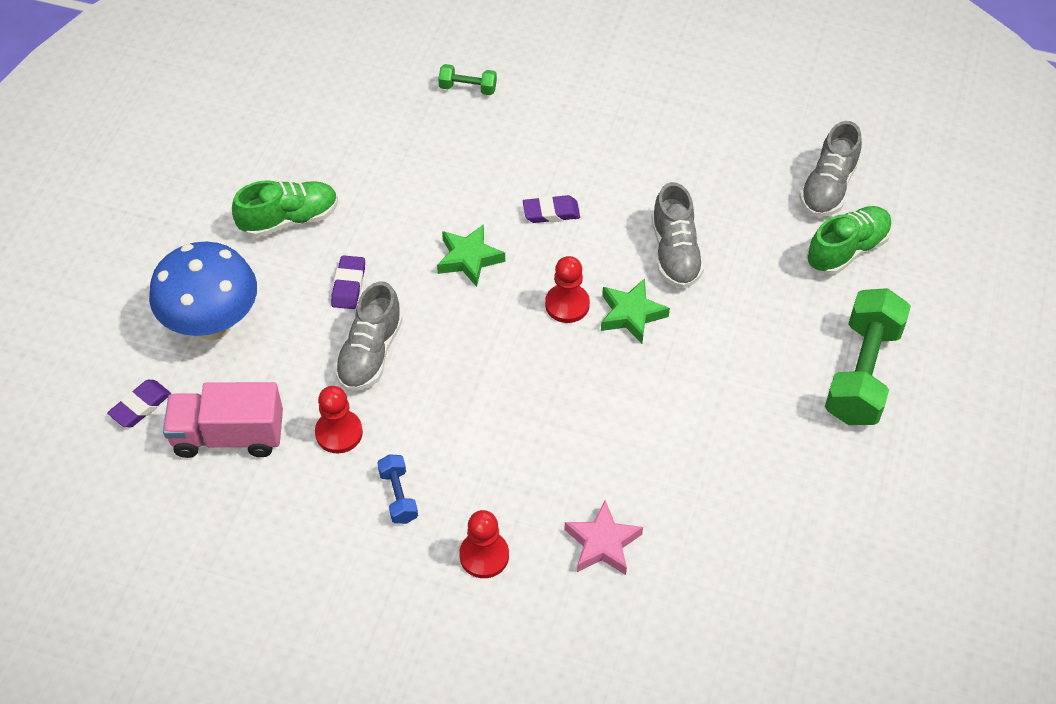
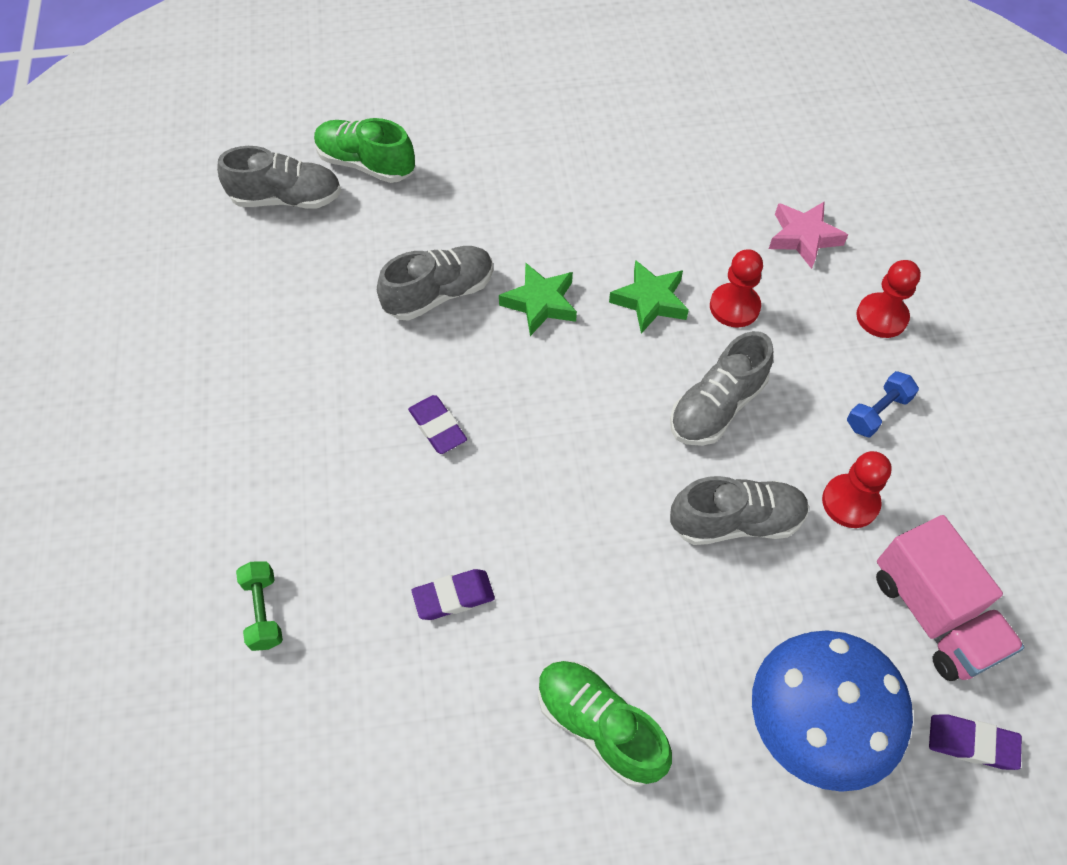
camera: 115 degrees left, 5 degrees up
(349, 285) = (659, 594): purple eraser -> purple eraser (453, 596)
(468, 388) = (716, 407): none -> grey shoe
(469, 259) = (549, 481): green star -> green star (650, 301)
(567, 305) = (559, 362): red pawn -> red pawn (734, 307)
(862, 373) = (508, 119): green dumbbell -> none

